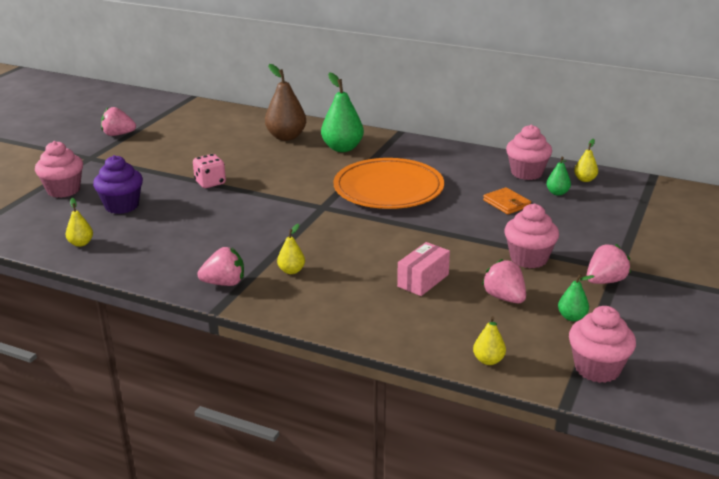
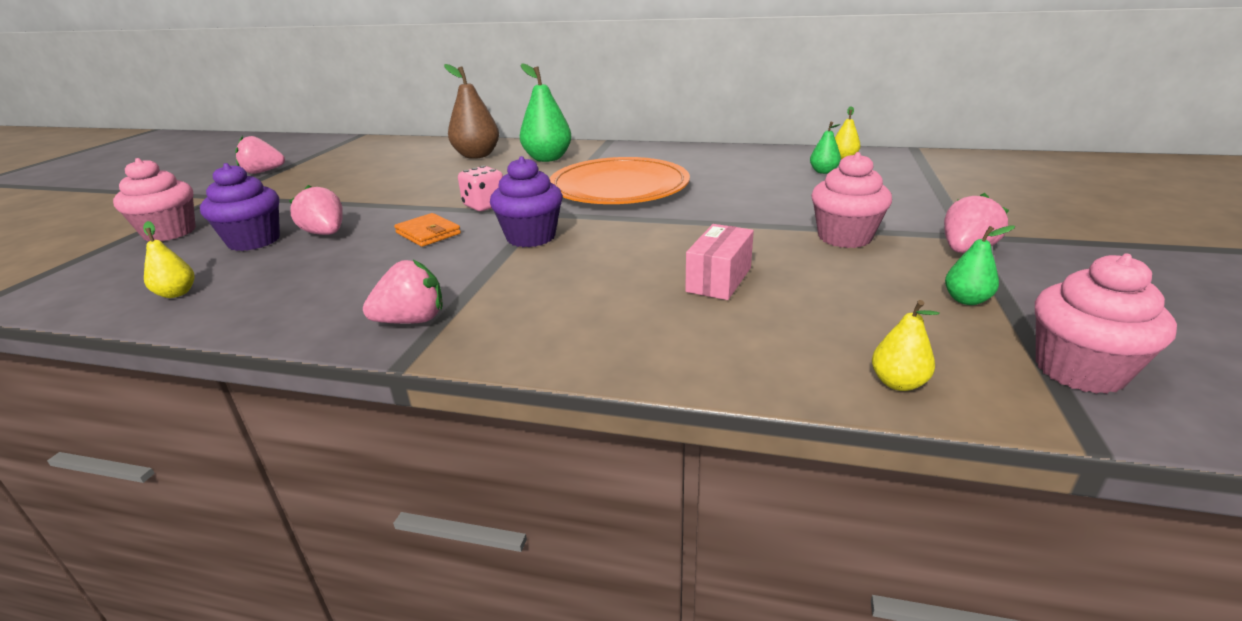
camera: 10 degrees left, 0 degrees up
(210, 183) = (384, 204): pink dice -> pink dice (485, 206)
(291, 271) = (517, 291): yellow pear -> none
(310, 228) = (531, 237): none -> purple cupcake
(504, 298) = (850, 287): pink strawberry -> pink strawberry (325, 233)
(506, 203) = (772, 186): orange wallet -> orange wallet (428, 233)
(526, 173) = (774, 159): pink cupcake -> none

